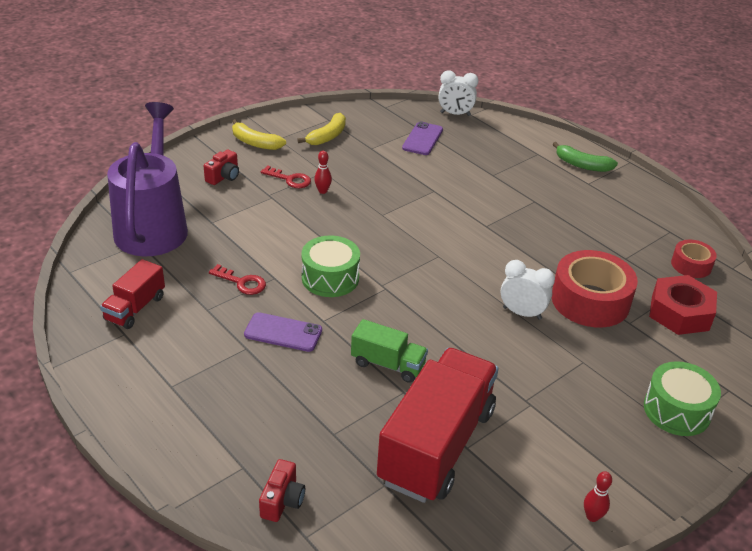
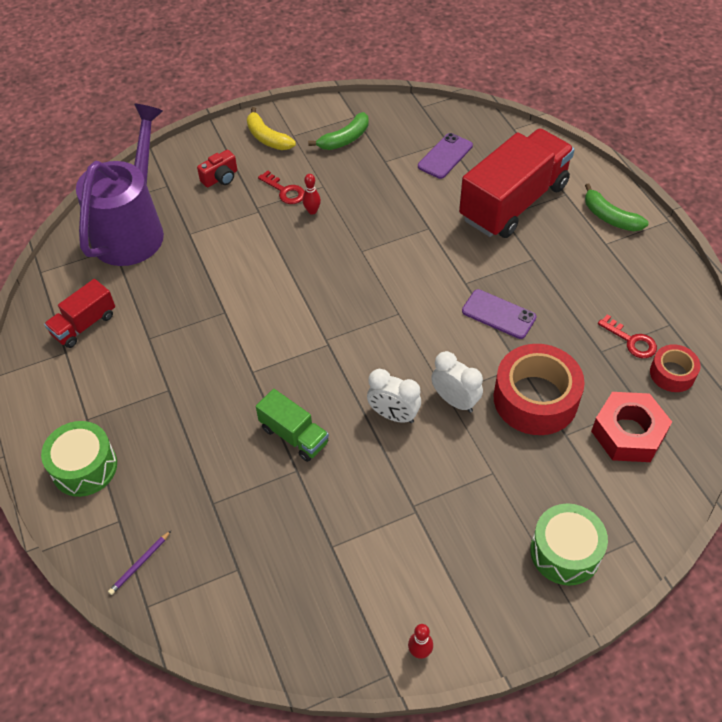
camera: 20 degrees right, 15 degrees up
(241, 282) = (191, 312): red key -> red key (631, 341)
(282, 500) = (140, 564): red camera -> purple pencil
(283, 332) = (209, 378): purple phone -> purple phone (498, 314)
(327, 136) = (344, 139): yellow banana -> green banana
(330, 278) = (278, 322): green drum -> green drum (84, 467)
(436, 445) = (303, 537): red truck -> red truck (513, 202)
(455, 114) = (495, 126): white clock -> white clock (393, 415)

